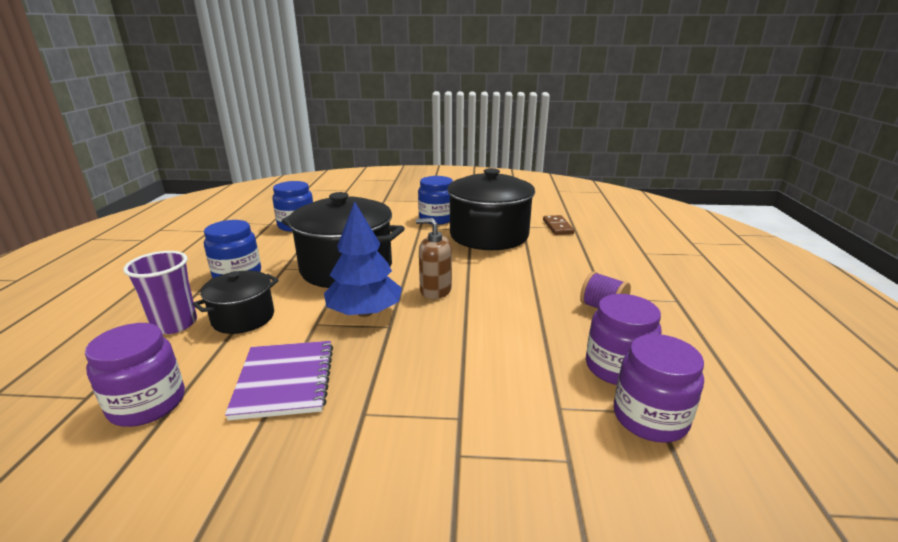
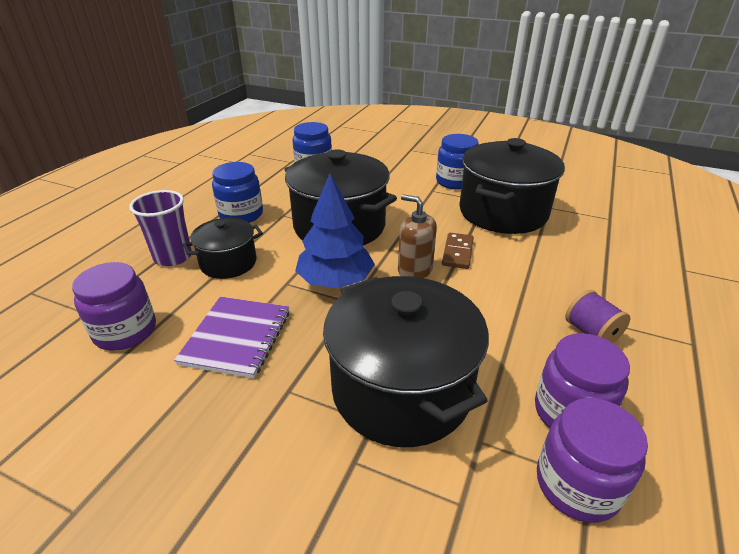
camera: 20 degrees right, 10 degrees up
(471, 385) = (401, 389): none -> black pot
(557, 227) = (589, 214): brown domino -> brown domino (457, 252)

